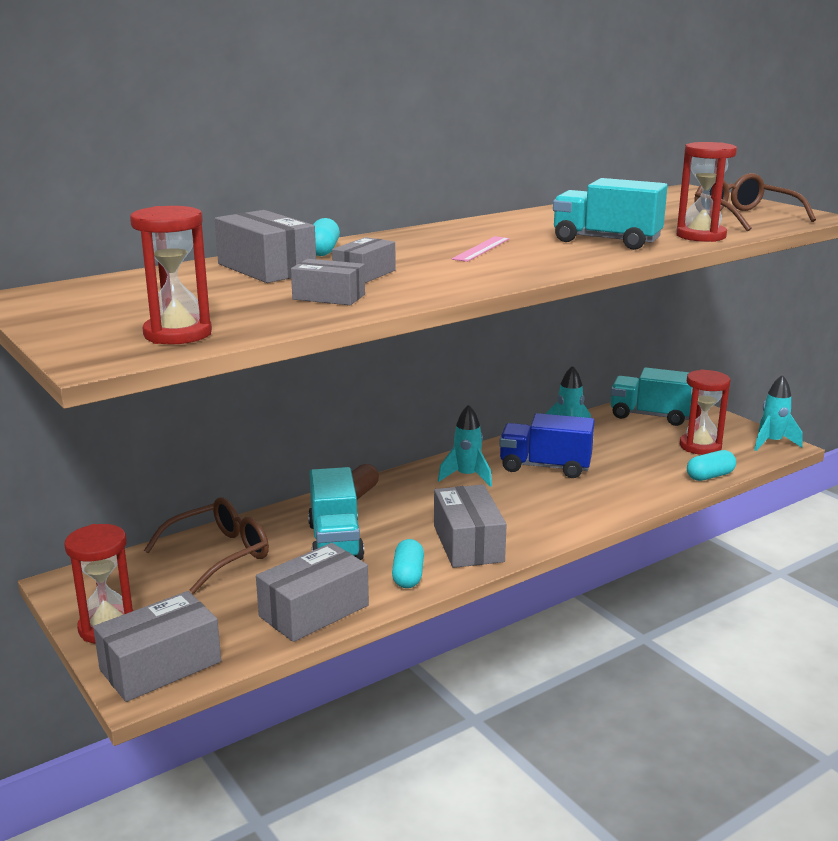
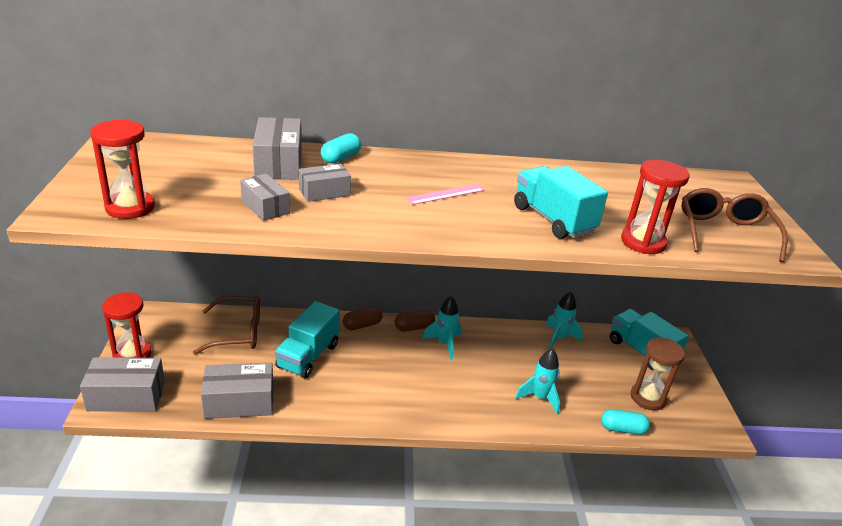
camera: 30 degrees right, 10 degrees up
(408, 576) = (319, 405): turquoise capsule -> none
(417, 475) = (414, 327): none -> brown capsule
(468, 543) = (383, 399): grey box -> none
(545, 467) = (507, 361): blue truck -> none
(700, 446) = (648, 398): red hourglass -> brown hourglass
(772, 443) = (715, 423): turquoise rocket -> turquoise rocket (540, 398)

